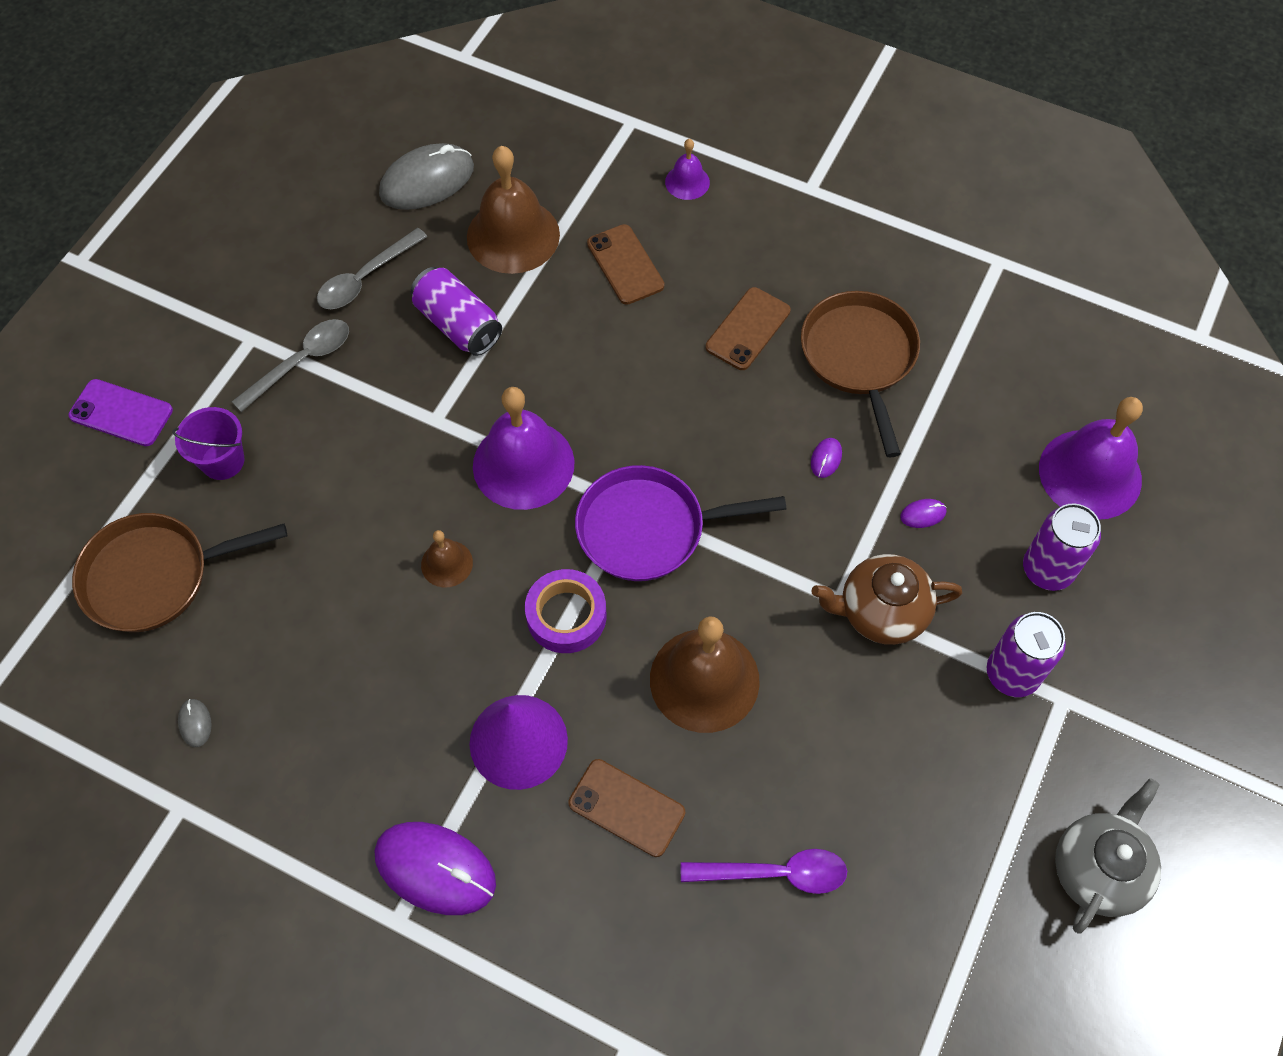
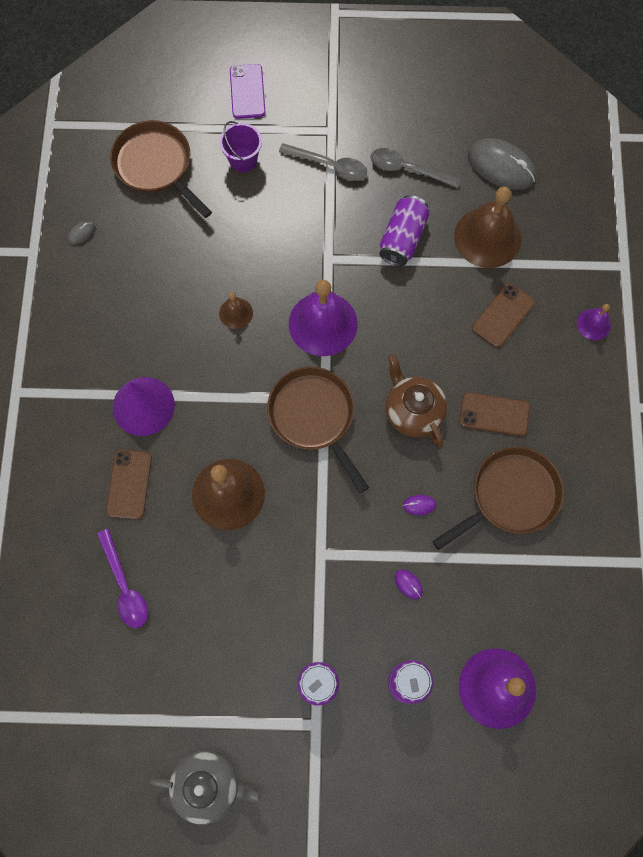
camera: 65 degrees right, 10 degrees up
(435, 869) = (52, 397): purple mouse -> none
(566, 616) = (233, 396): purple tape -> none
(648, 528) = (314, 417): purple pan -> brown pan
(881, 612) = (323, 583): brown teapot -> brown teapot (413, 411)

